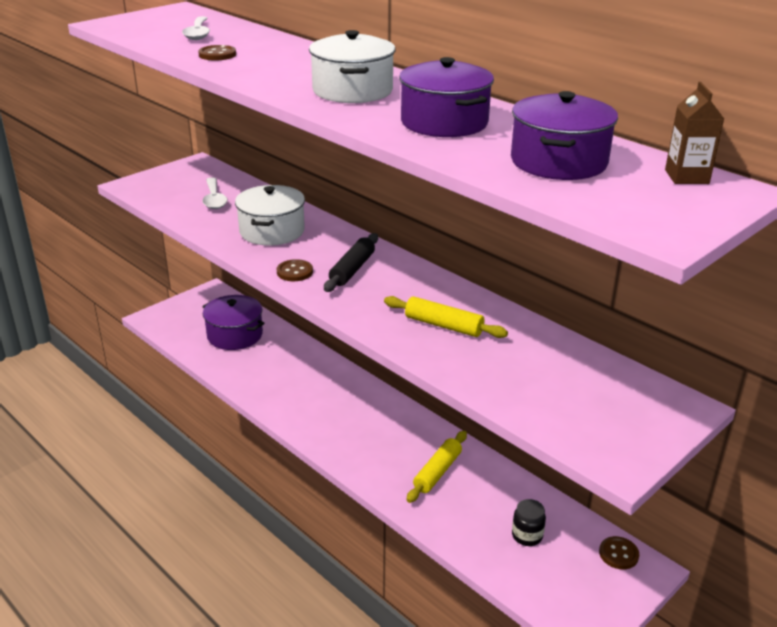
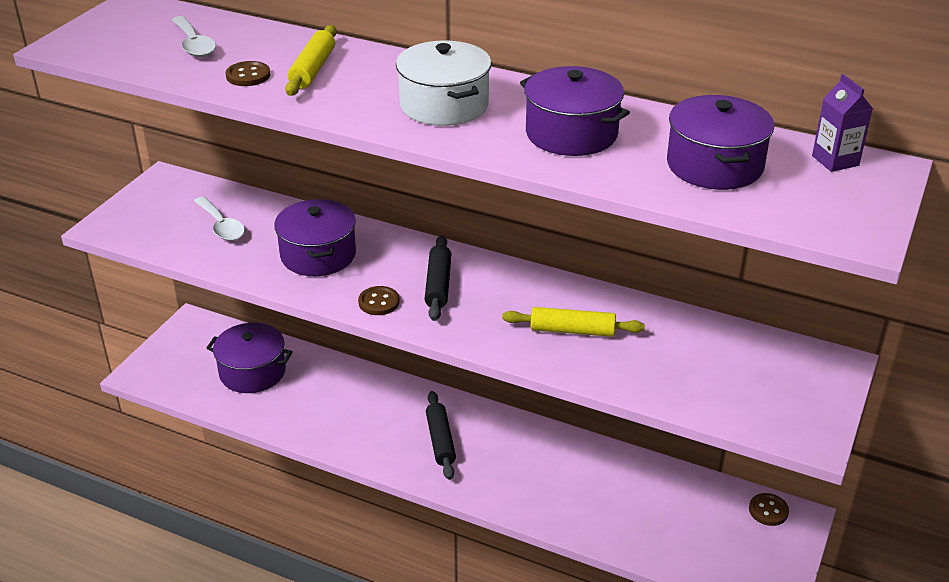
camera: 20 degrees left, 5 degrees up
(272, 231) = (318, 255): white pot -> purple pot
(351, 419) = (440, 440): none -> black rolling pin
(437, 472) = (559, 475): yellow rolling pin -> yellow rolling pin (313, 70)
(527, 536) = (678, 517): black jar -> none
(686, 177) = (835, 160): brown carton -> purple carton

